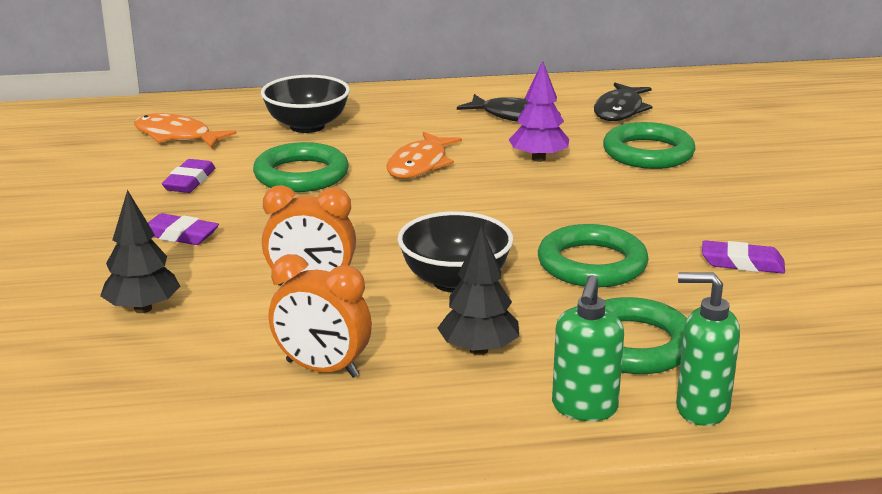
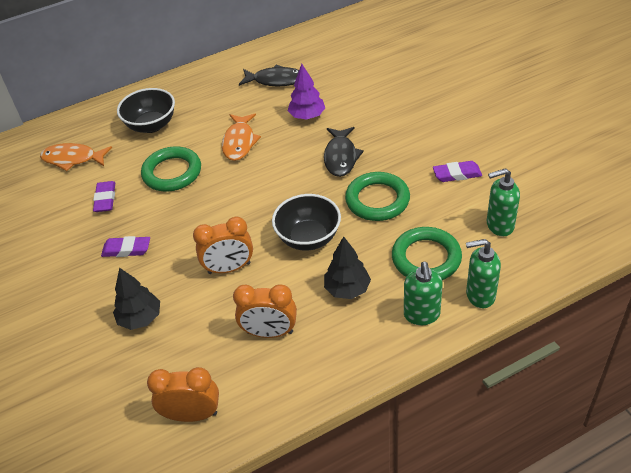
camera: 15 degrees left, 20 degrees up
(136, 431) = (192, 414): none -> orange clock
(620, 110) = (335, 57): black fish -> black fish (341, 157)
(648, 153) = (368, 93): green ring -> none
(783, 335) = (499, 225): none -> green soap dispenser

